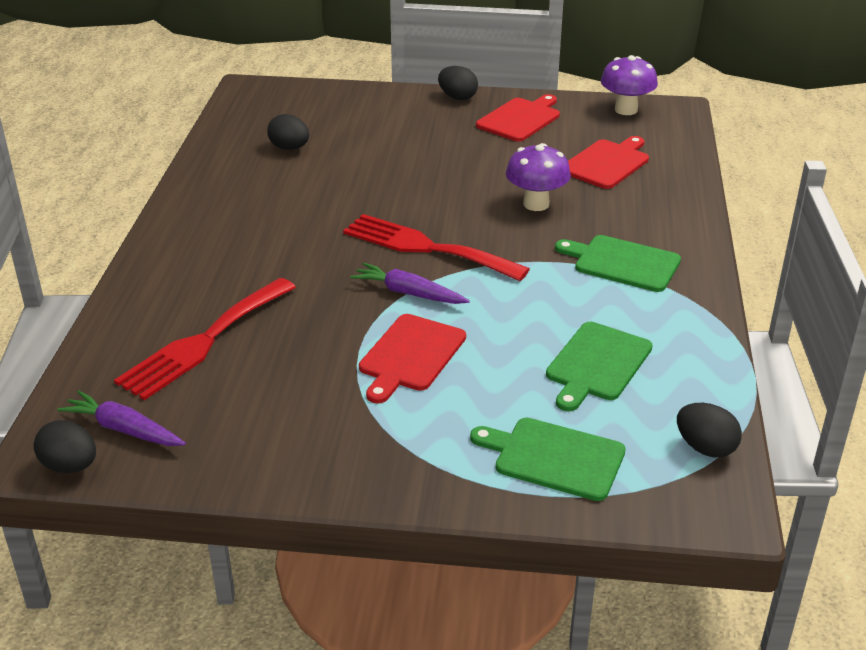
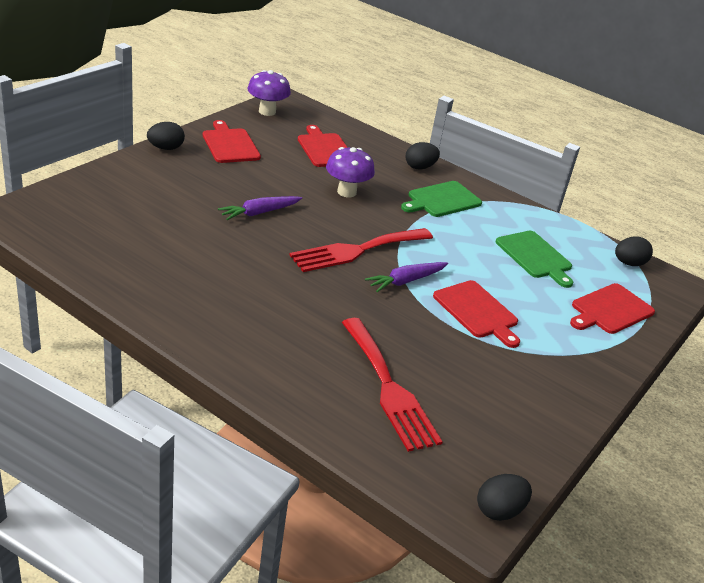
camera: 65 degrees left, 0 degrees up
(124, 430) = (472, 467): purple carrot -> purple carrot (260, 213)
(289, 148) = (145, 240): black egg -> black egg (419, 167)
(554, 458) = (610, 310): green cutting board -> red cutting board

